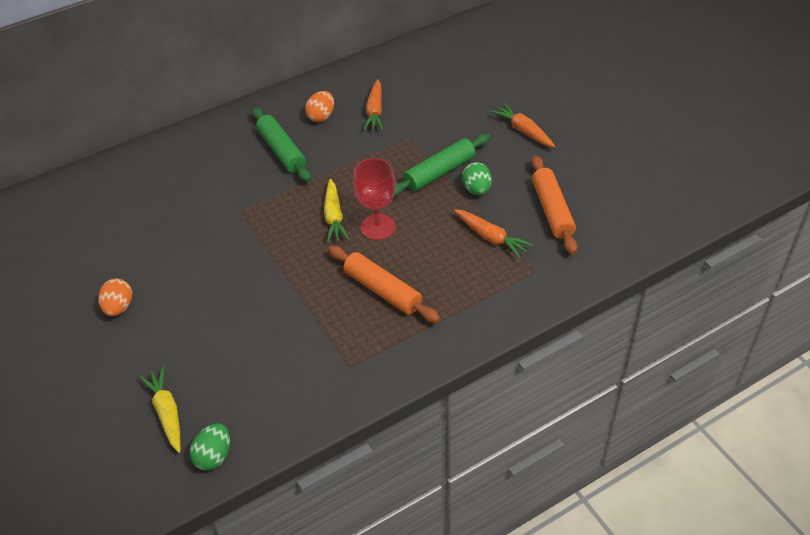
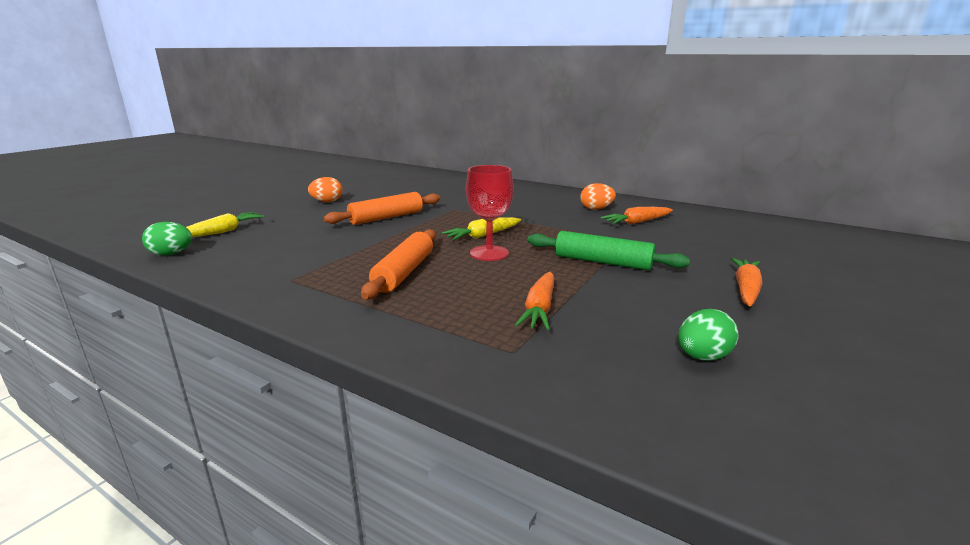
camera: 60 degrees right, 25 degrees down
(282, 151) = (536, 206): green rolling pin -> none
(476, 189) = (606, 284): green egg -> green egg (702, 357)
(552, 210) = (641, 338): orange rolling pin -> orange rolling pin (386, 217)

